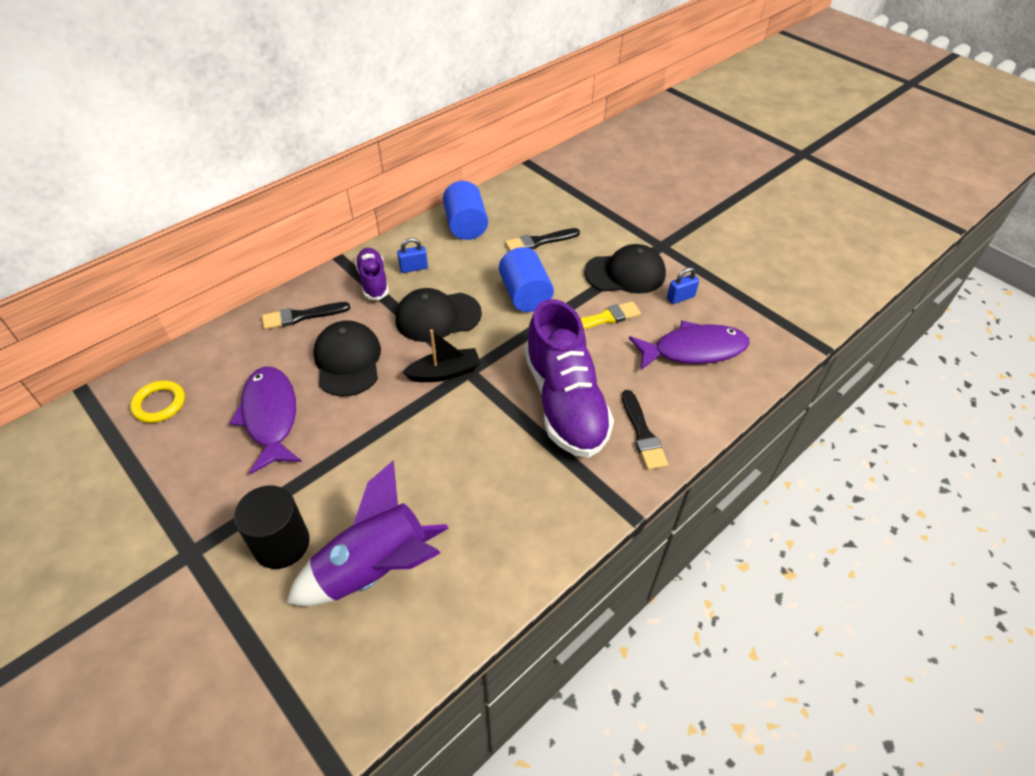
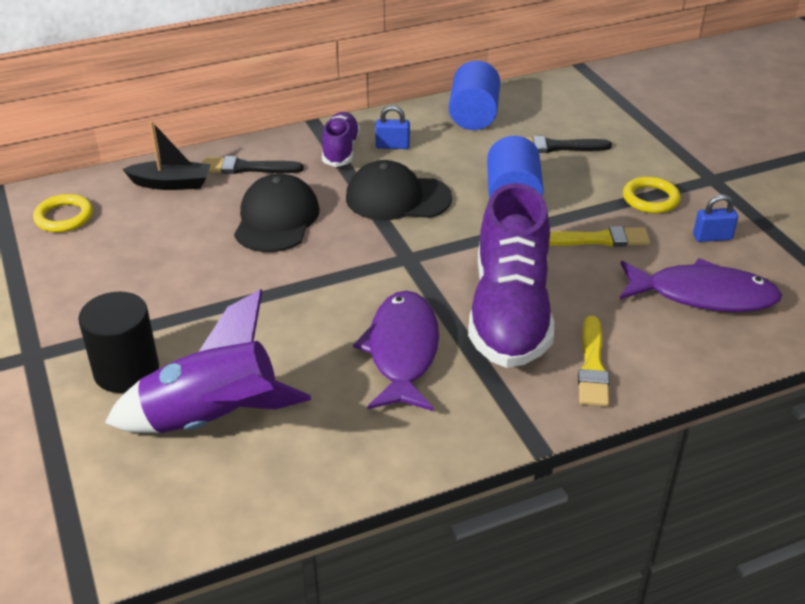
camera: 20 degrees right, 10 degrees down
(270, 416) = (170, 253): purple fish -> purple fish (402, 351)
(444, 373) = (379, 253): black boat -> black boat (171, 183)
(625, 273) = (650, 199): black cap -> yellow ring
(642, 433) = (592, 366): black brush -> yellow brush

